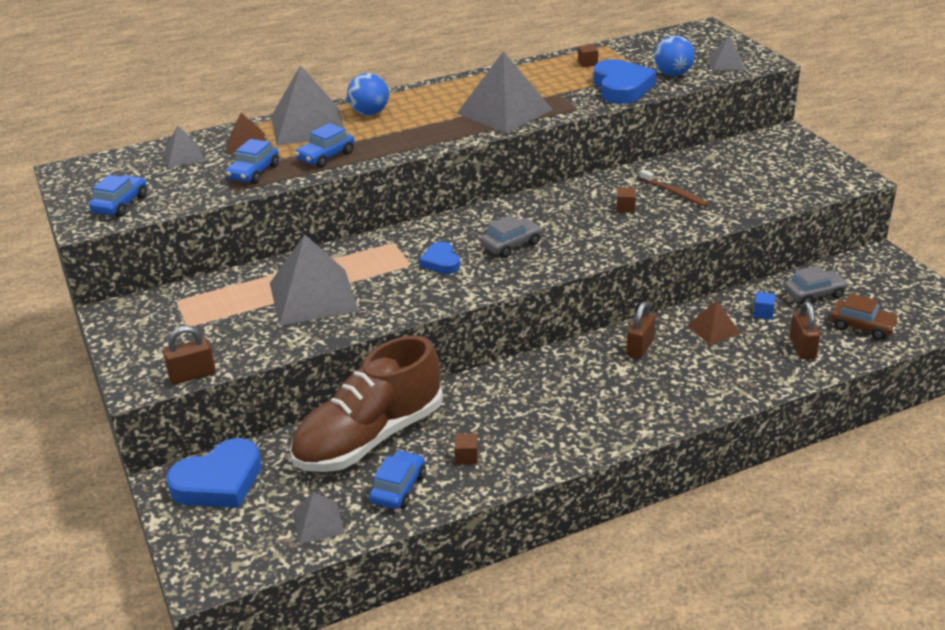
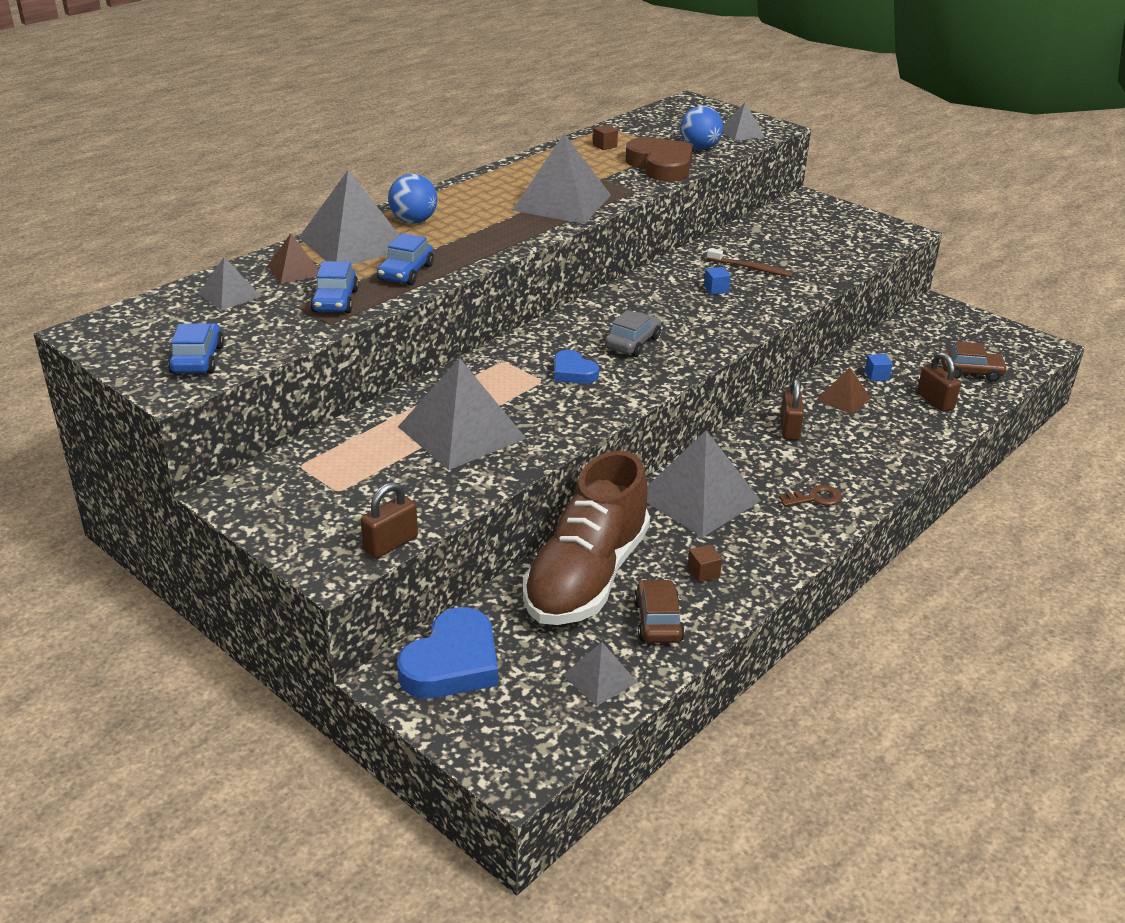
camera: 25 degrees left, 0 degrees up
(398, 488) = (658, 621): blue car -> brown car
(511, 392) = (698, 498): none -> grey pyramid
(614, 414) = (815, 498): none -> brown key
(621, 87) = (661, 166): blue heart -> brown heart
(625, 208) = (716, 289): brown cube -> blue cube
(814, 294) = (908, 350): grey car -> none

